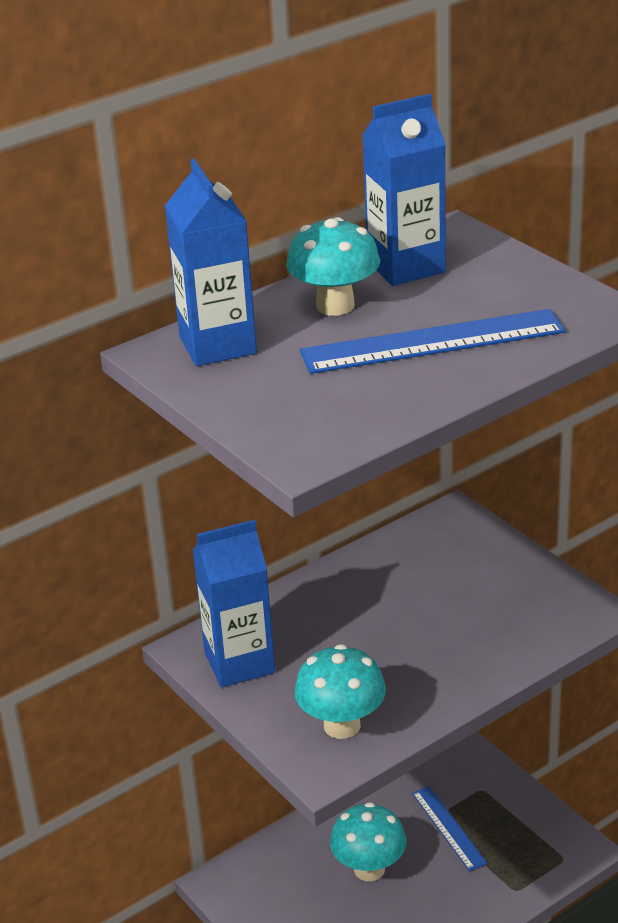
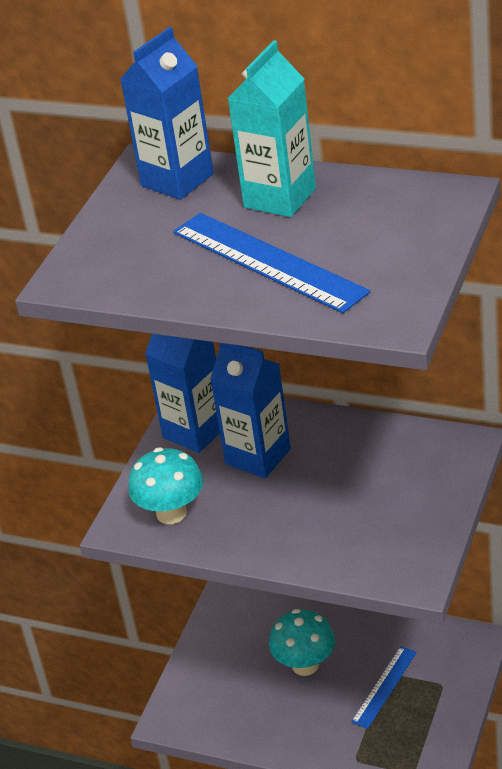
camera: 60 degrees right, 5 degrees up
(335, 306) = (280, 198): turquoise mushroom -> turquoise carton
(406, 267) = (372, 199): blue carton -> blue carton (258, 456)

